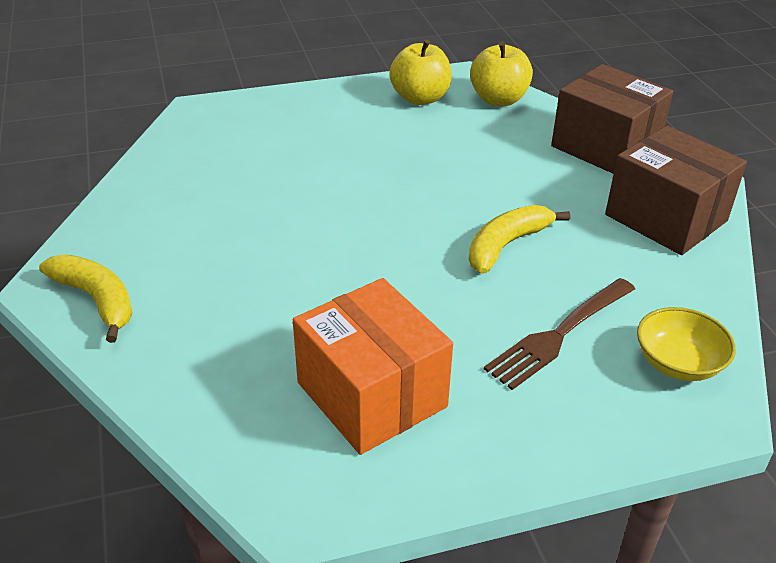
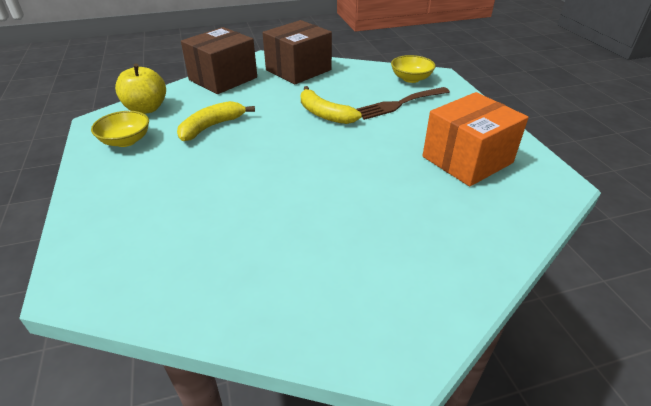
camera: 90 degrees left, 0 degrees up
(96, 300) = (417, 309): yellow banana -> yellow banana (211, 127)
(420, 98) = (126, 141): yellow apple -> yellow bowl
(559, 334) = (400, 104): brown fork -> brown fork turned 105 degrees clockwise

